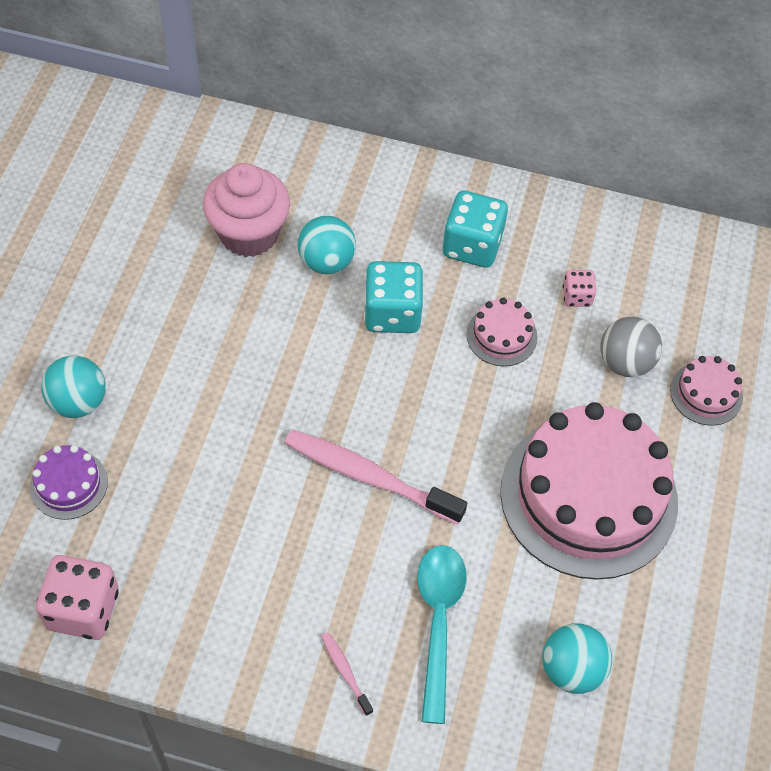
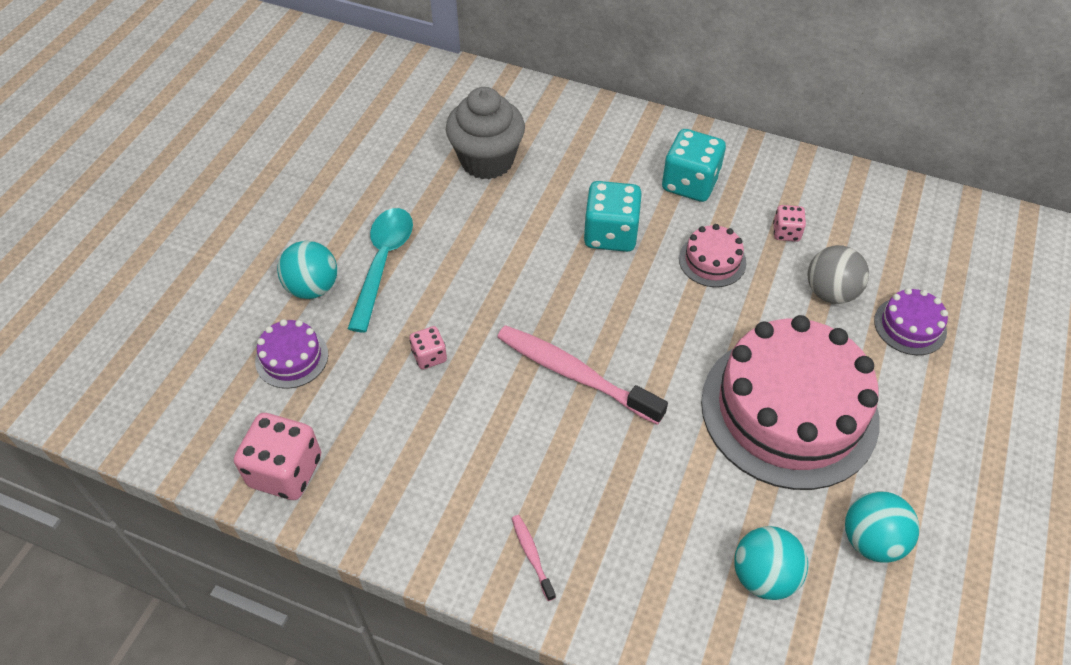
camera: 10 degrees right, 5 degrees down
(215, 470) = (429, 356): none -> pink dice
(249, 234) = (487, 161): pink cupcake -> grey cupcake
(326, 262) = (554, 188): turquoise ball -> turquoise ball (871, 540)
(438, 621) = (630, 515): turquoise spoon -> turquoise spoon (383, 263)
(706, 393) = (910, 326): pink cake -> purple cake

